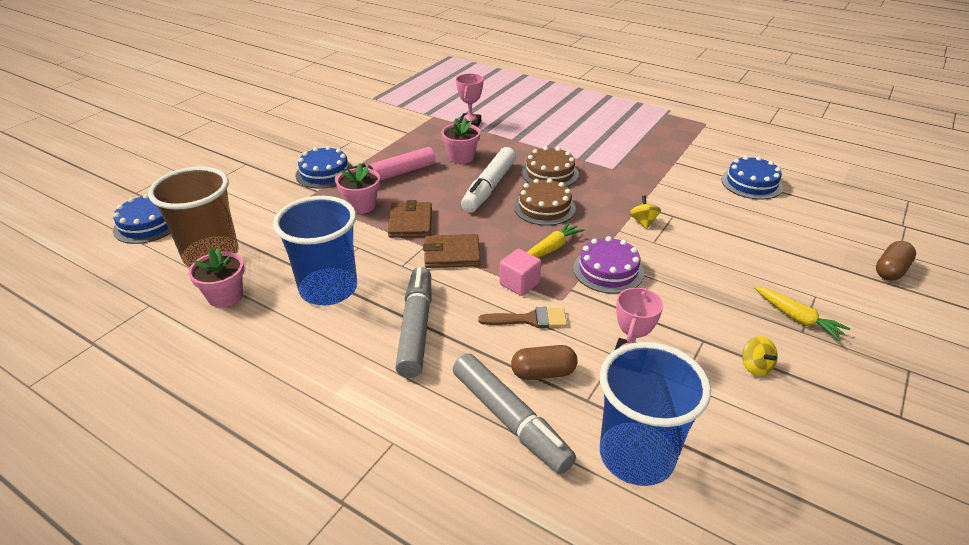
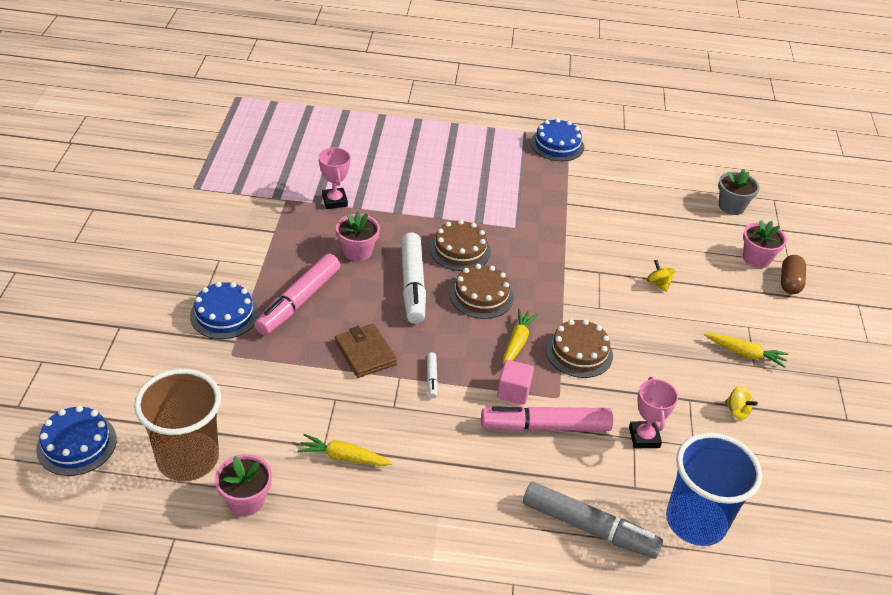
camera: 30 degrees left, 5 degrees up
(328, 289) = (343, 457): blue cup -> yellow carrot
(361, 205) = (299, 346): pink flower pot -> pink flower pot (756, 259)
(416, 328) = (455, 470): grey marker -> none
(452, 254) = (431, 378): brown wallet -> white marker
(529, 319) = (545, 426): brown brush -> pink marker
(543, 373) = (588, 475): brown capsule -> none
(608, 270) = (579, 352): purple cake -> brown cake
(643, 222) = (578, 287): yellow spinning top -> yellow spinning top (658, 284)
(751, 183) = (645, 213): blue cake -> blue cake (557, 145)
(853, 196) = (731, 206): none -> grey flower pot

